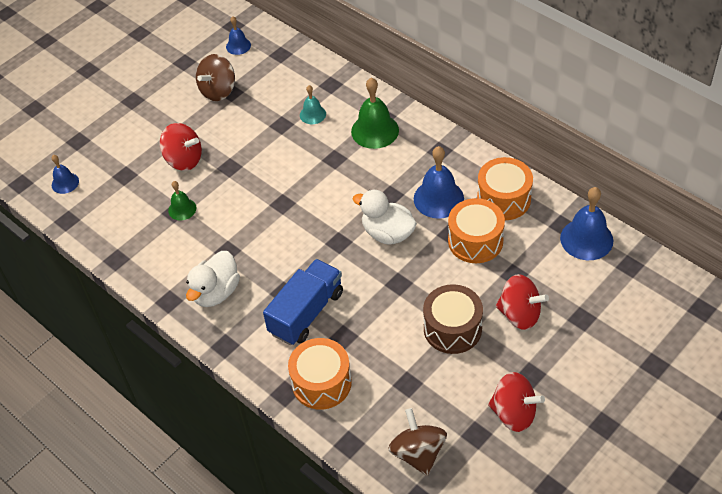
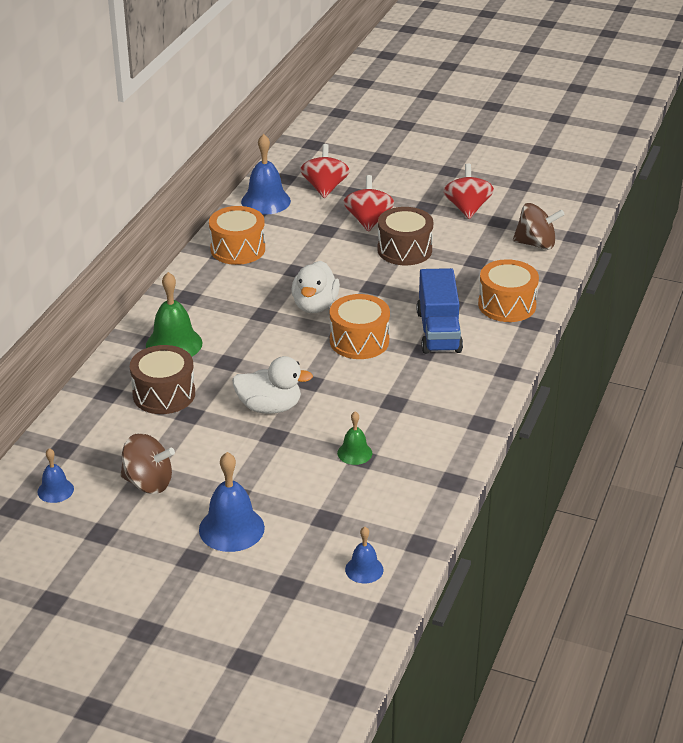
camera: 115 degrees left, 15 degrees down
(184, 160) = (279, 476): red spinning top -> red spinning top (325, 188)
(216, 292) = (450, 394): white duck -> white duck (269, 407)
(306, 313) = (438, 331): blue truck -> blue truck turned 105 degrees counterclockwise
(313, 114) = (164, 394): turquoise bell -> brown drum
(418, 453) = (536, 244): brown spinning top -> brown spinning top turned 135 degrees counterclockwise
(438, 198) = (254, 285): blue bell -> blue bell (231, 528)
(475, 241) = (298, 255): orange drum -> orange drum (359, 341)

